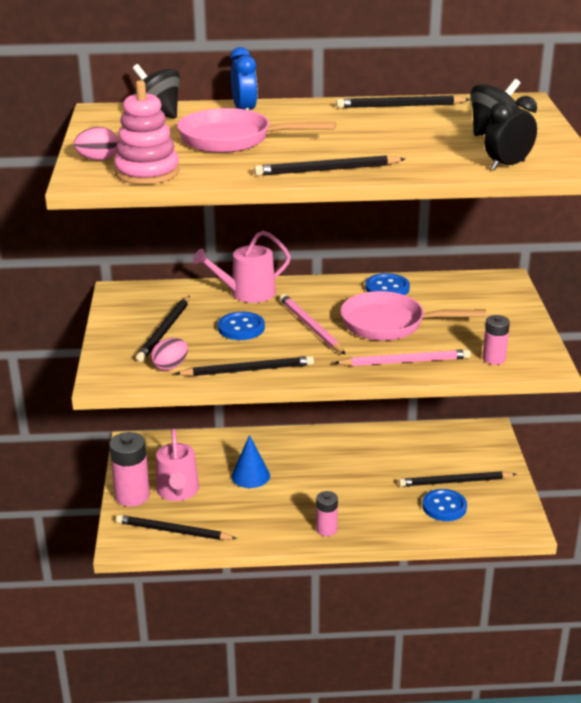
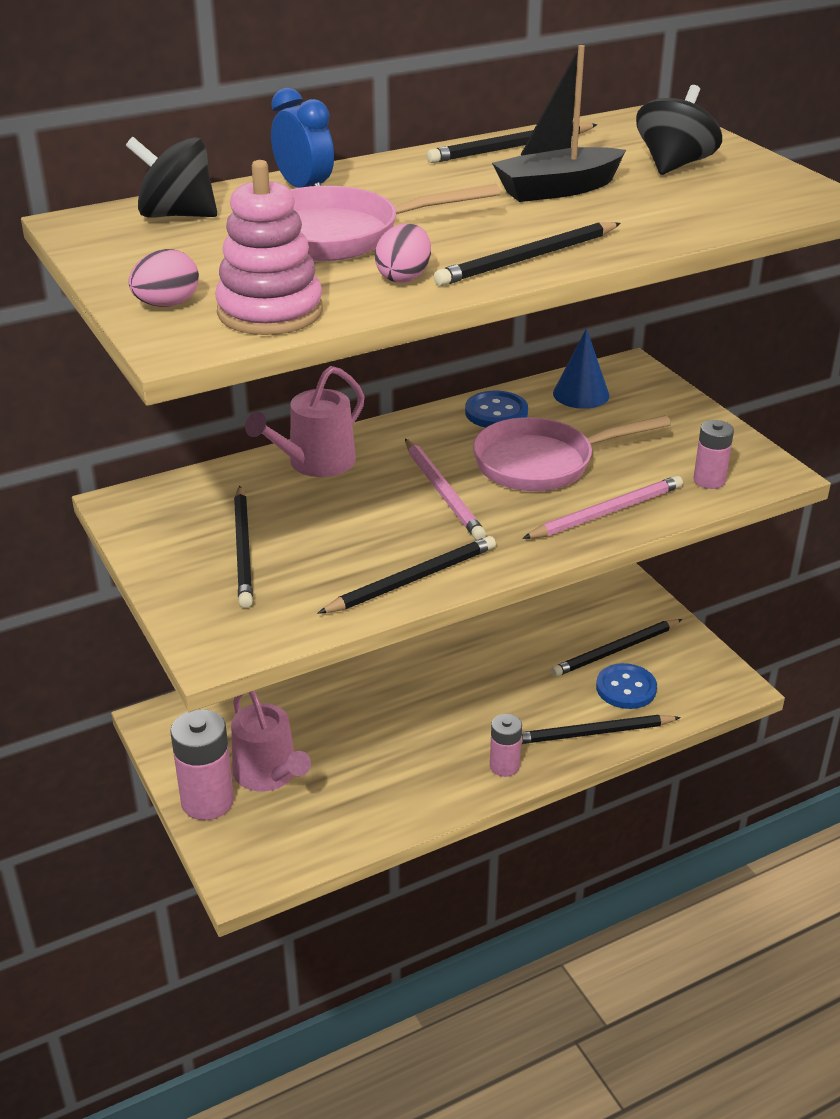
camera: 25 degrees left, 5 degrees up
(170, 366) = (297, 603): pink egg -> pink egg (404, 277)
(173, 531) = (302, 836): black pencil -> black pencil (592, 733)
(241, 328) = (350, 517): blue button -> none
(250, 476) = (354, 720): blue cone -> blue cone (581, 394)
(310, 327) = (443, 492): pink pencil -> pink pencil turned 150 degrees counterclockwise
(397, 134) = (557, 189): none -> black boat
(507, 165) = (749, 210): black clock -> none

